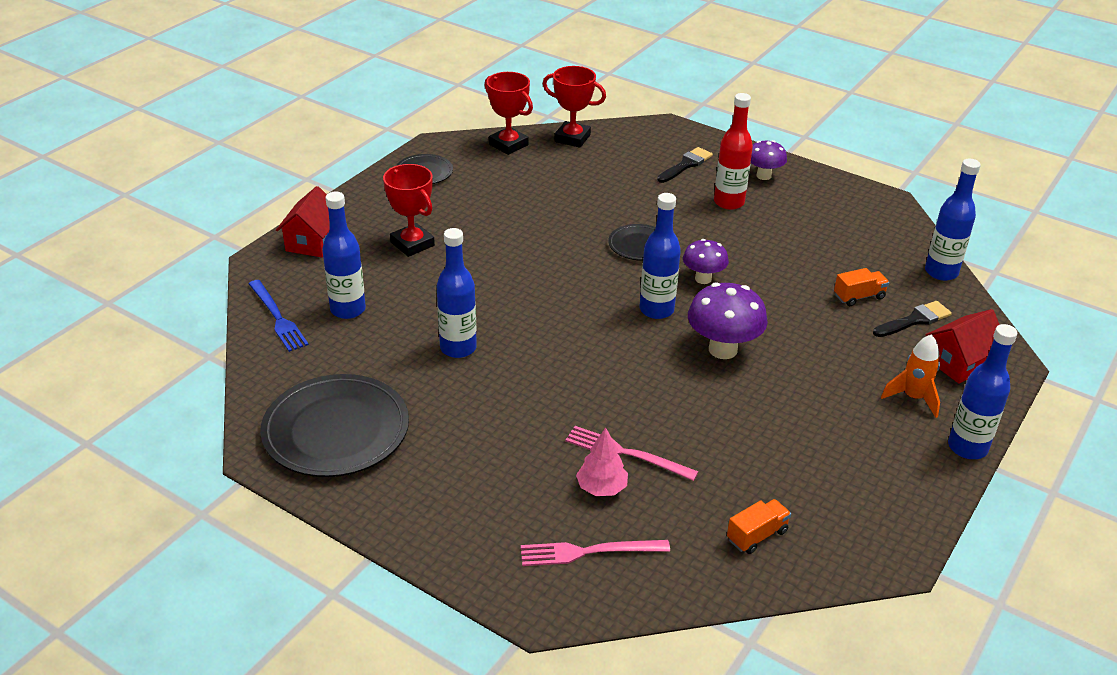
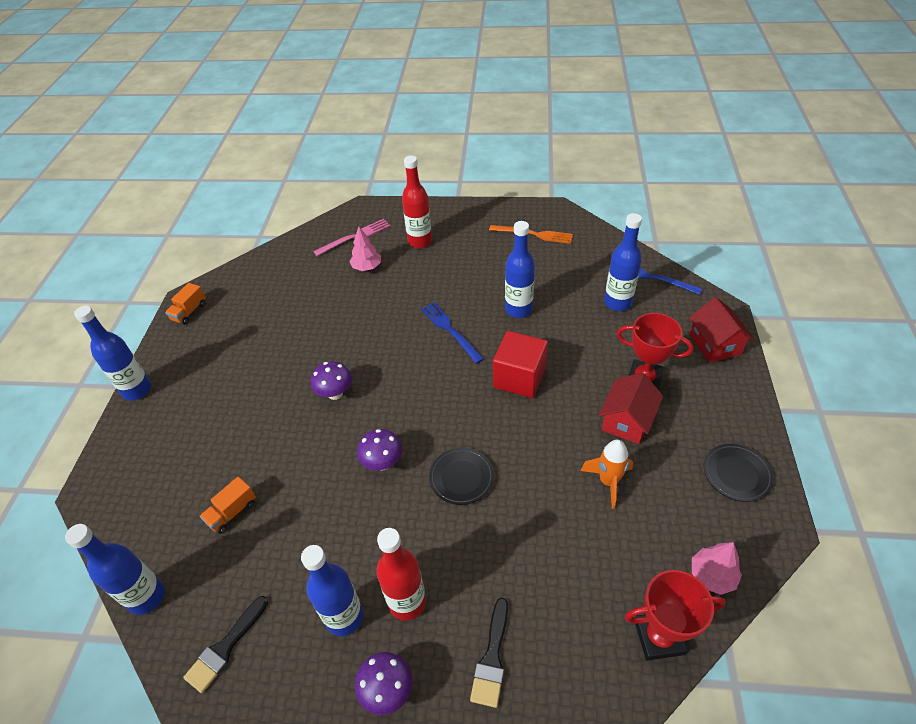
camera: 155 degrees right, 10 degrees up
(336, 431) = (534, 234): black plate -> orange fork
(497, 495) = (420, 241): none -> red bottle
(508, 145) = (712, 575): red trophy -> pink tree
(523, 289) = (519, 378): none -> red cube
(554, 359) = (450, 330): none -> blue fork
(626, 453) = (364, 290): pink fork -> none
(656, 310) = (404, 408): blue bottle -> blue bottle (344, 617)
(722, 349) = (335, 393): purple mushroom -> purple mushroom, size x0.63
(757, 535) = (269, 279): orange truck -> orange truck (189, 312)
(913, 398) = (177, 416): orange rocket -> orange rocket (608, 481)
(914, 320) = (176, 506): black brush -> black brush (225, 647)
(959, 362) = (136, 471): red house -> red house (627, 421)

